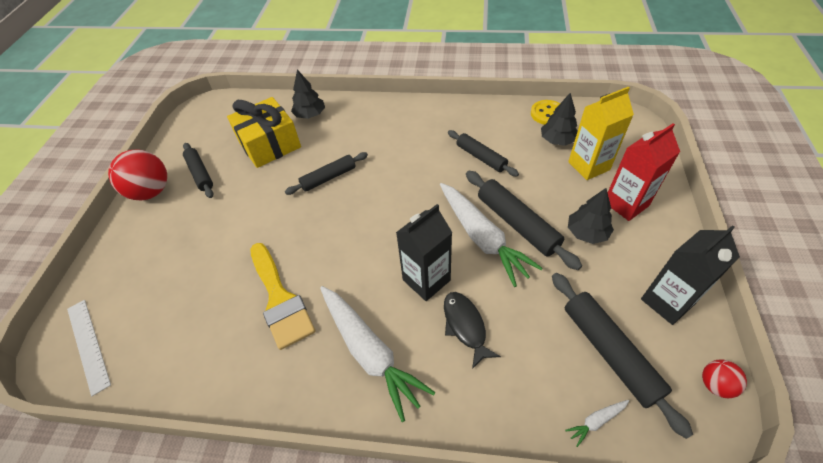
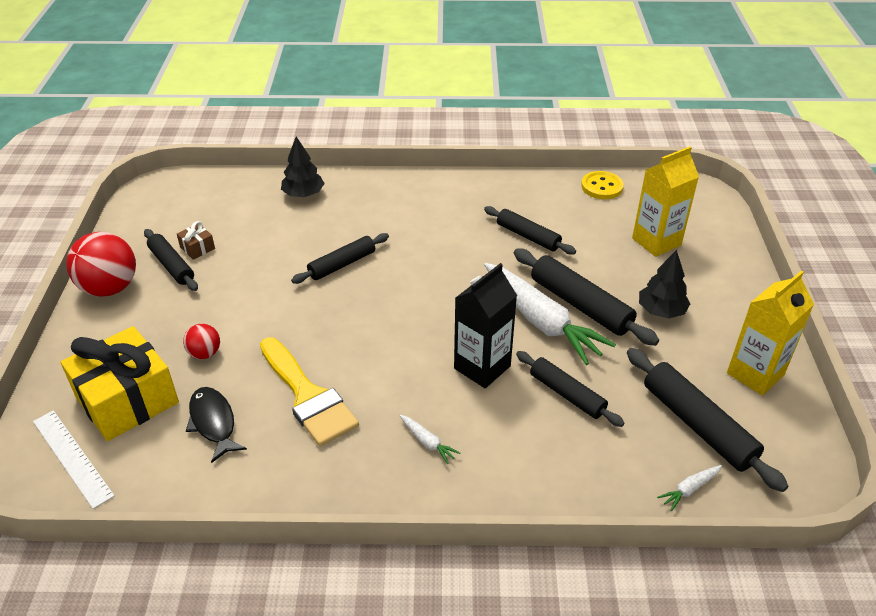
camera: 10 degrees left, 10 degrees down
(222, 159) = (197, 248): none -> brown gift
(269, 144) = (257, 229): yellow gift -> yellow gift (127, 400)
(370, 352) = (427, 442): white carrot -> white carrot, size x0.40
(465, 326) = (534, 410): black fish -> black fish (213, 423)
(495, 311) = (567, 394): none -> black rolling pin
(557, 140) = (617, 215): black tree -> none
(626, 204) = (702, 280): red carton -> none
(667, 301) = (755, 374): black carton -> yellow carton
(715, 384) = (810, 447): red ball -> red ball (205, 353)

